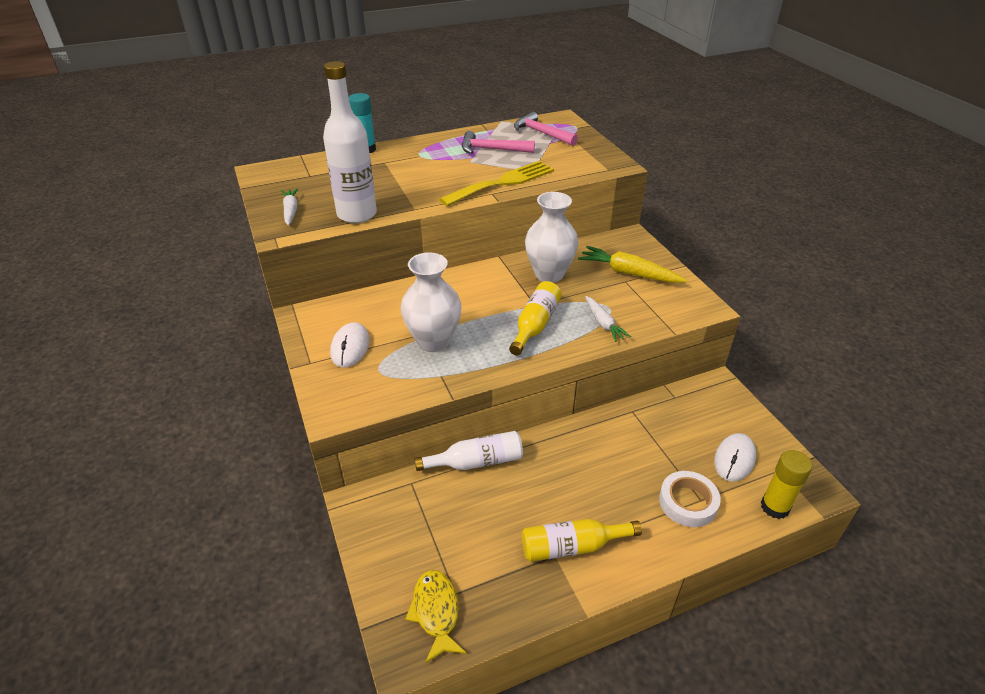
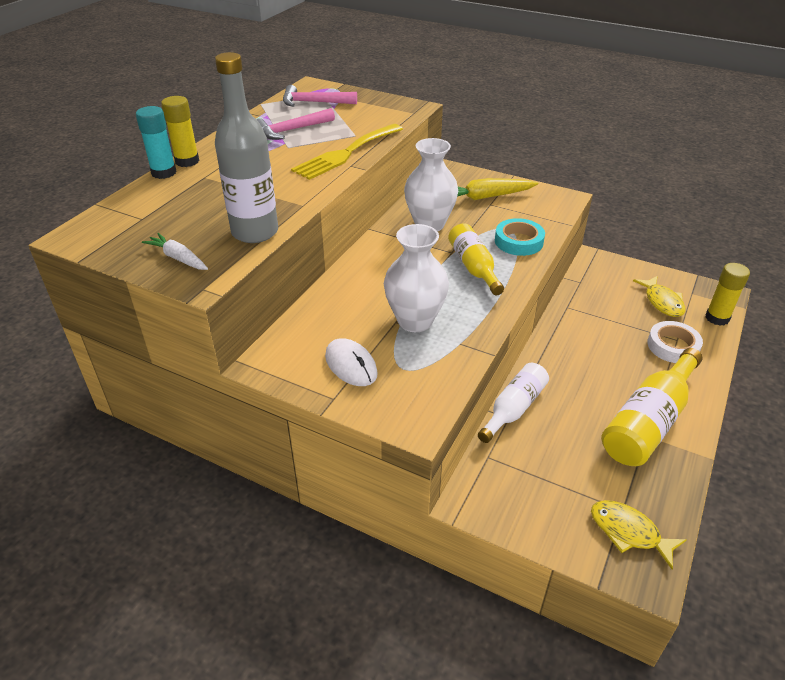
camera: 40 degrees left, 0 degrees up
(357, 214) = (255, 232): white bottle -> grey bottle
(390, 146) = (187, 161): none -> yellow glue stick
(502, 182) = (346, 153): yellow fork -> yellow fork turned 150 degrees counterclockwise
(572, 546) = (649, 422): yellow bottle -> yellow bottle, size x1.54
(603, 323) = (518, 241): white carrot -> turquoise tape
(734, 459) = (662, 302): white mouse -> yellow fish

